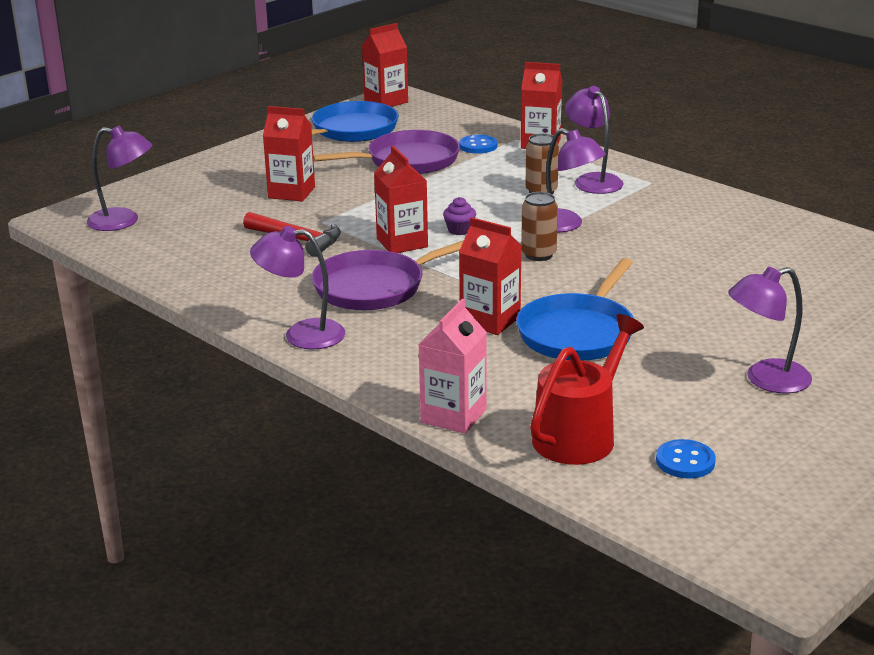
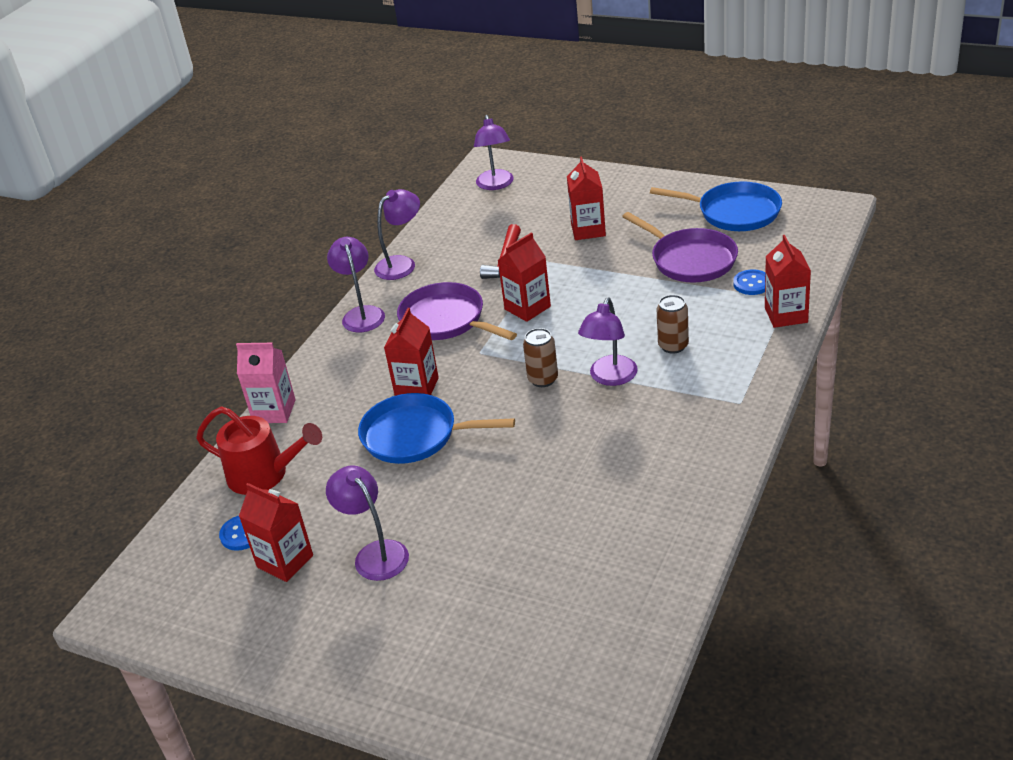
camera: 75 degrees right, 10 degrees up
(386, 101) = (818, 206): red carton -> red carton (285, 561)
(459, 230) = (567, 327): purple cupcake -> none
(593, 180) = (719, 367): purple lamp -> purple lamp (401, 264)

